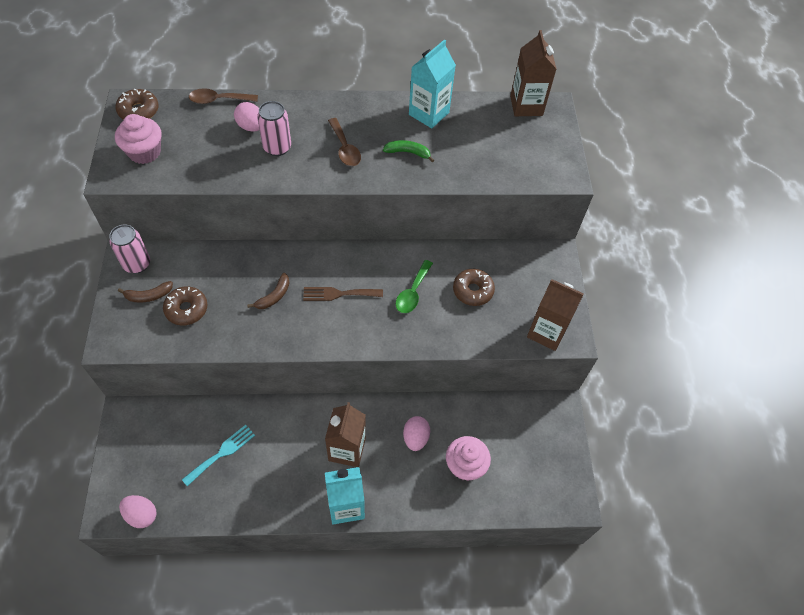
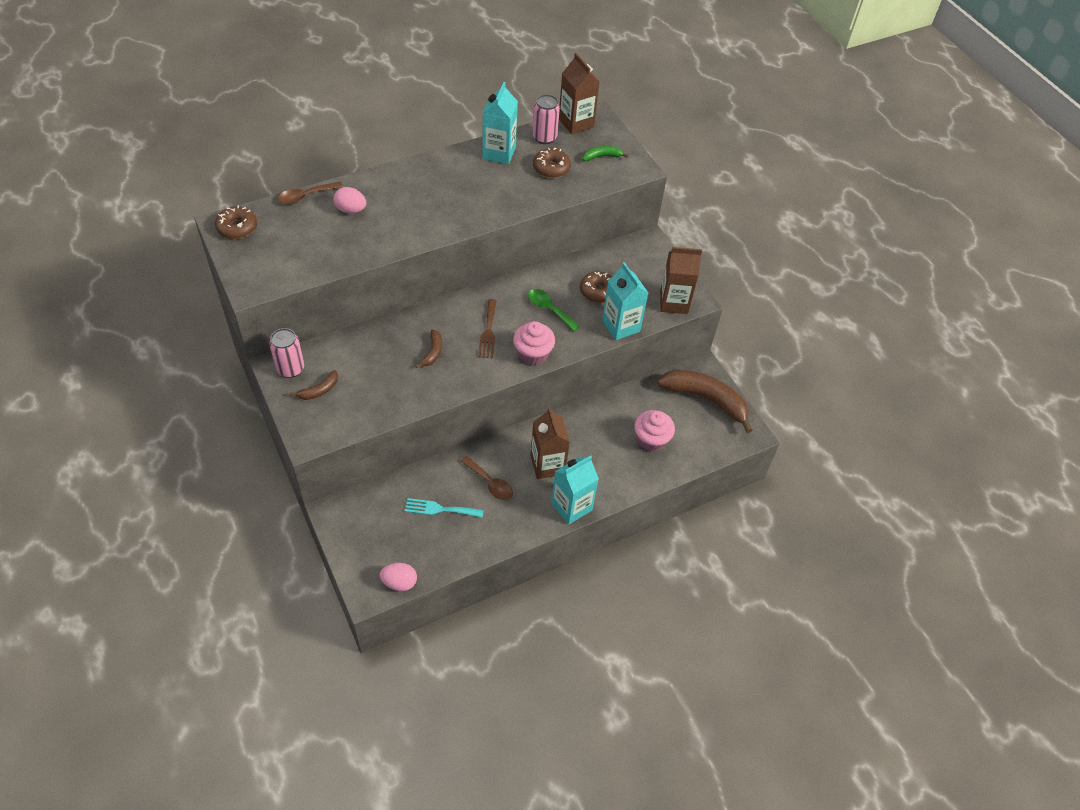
camera: 25 degrees left, 5 degrees down
(144, 152) = (267, 260): pink cupcake -> pink cupcake (533, 354)
(186, 309) = (361, 389): brown donut -> brown donut (551, 168)
(221, 454) = (440, 509): turquoise fork -> turquoise fork turned 105 degrees counterclockwise
(277, 147) = (385, 219): pink can -> pink can (544, 137)
(339, 294) = (488, 331): brown fork -> brown fork turned 60 degrees counterclockwise
(345, 148) = (444, 202): brown spoon -> brown spoon (490, 483)
(408, 152) = (500, 189): green banana -> green banana (602, 156)
(412, 292) = (549, 309): green spoon -> green spoon turned 135 degrees clockwise
(415, 438) = (599, 434): pink egg -> none
(476, 338) = (621, 326): none -> turquoise carton
(545, 444) = (706, 400): none -> brown banana

